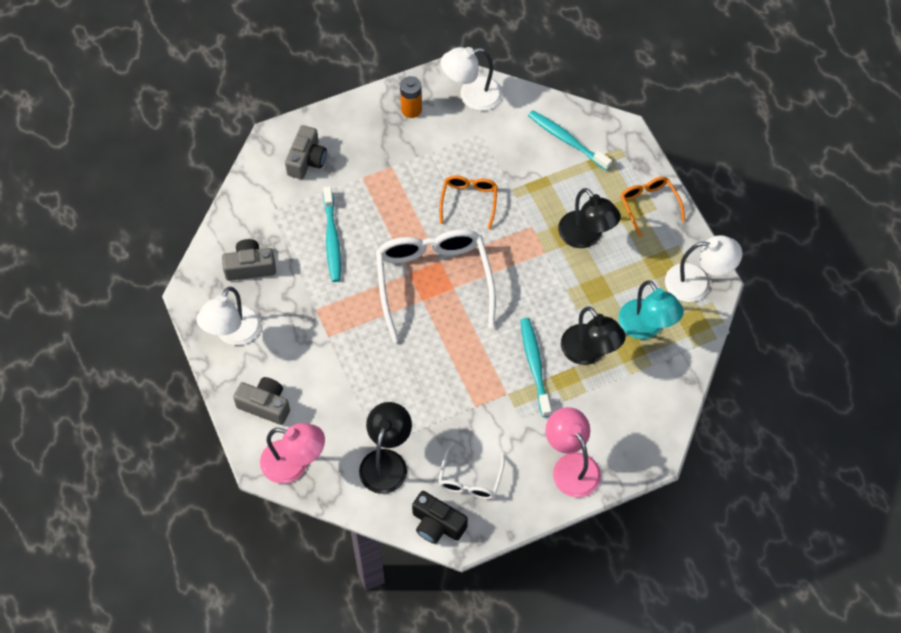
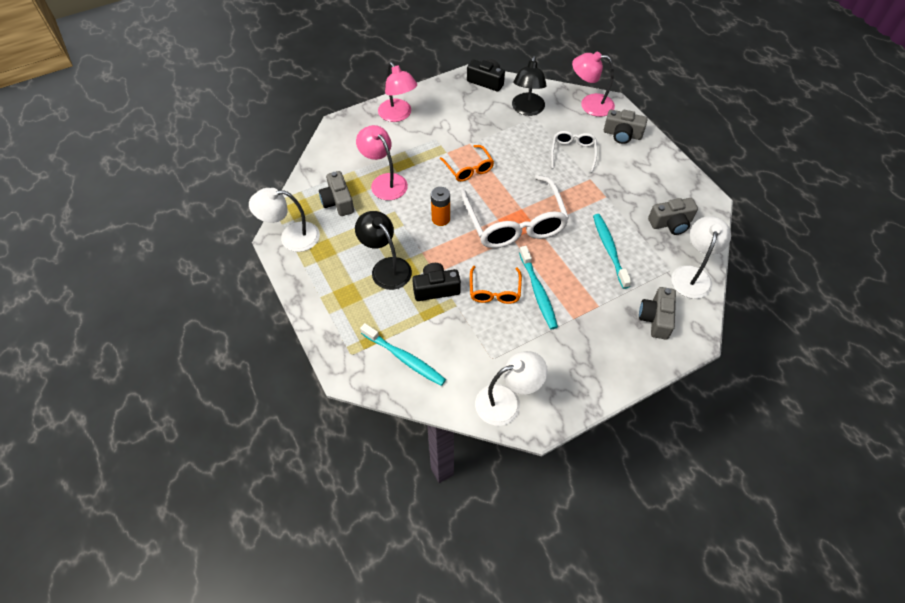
camera: 175 degrees right, 5 degrees down
(233, 334) = (664, 176): white lamp -> white lamp (692, 275)
(411, 109) = (567, 380): orange battery -> orange battery (440, 219)
(470, 480) = (468, 104): white glasses -> white glasses (573, 152)
(532, 208) = (436, 288): none -> black camera
(534, 365) = (427, 171): turquoise toothbrush -> turquoise toothbrush (538, 292)
(589, 352) = (384, 182): black lamp -> pink lamp
(646, 327) = (338, 201): turquoise lamp -> grey camera
(648, 204) = (327, 300): orange glasses -> orange glasses (469, 169)

